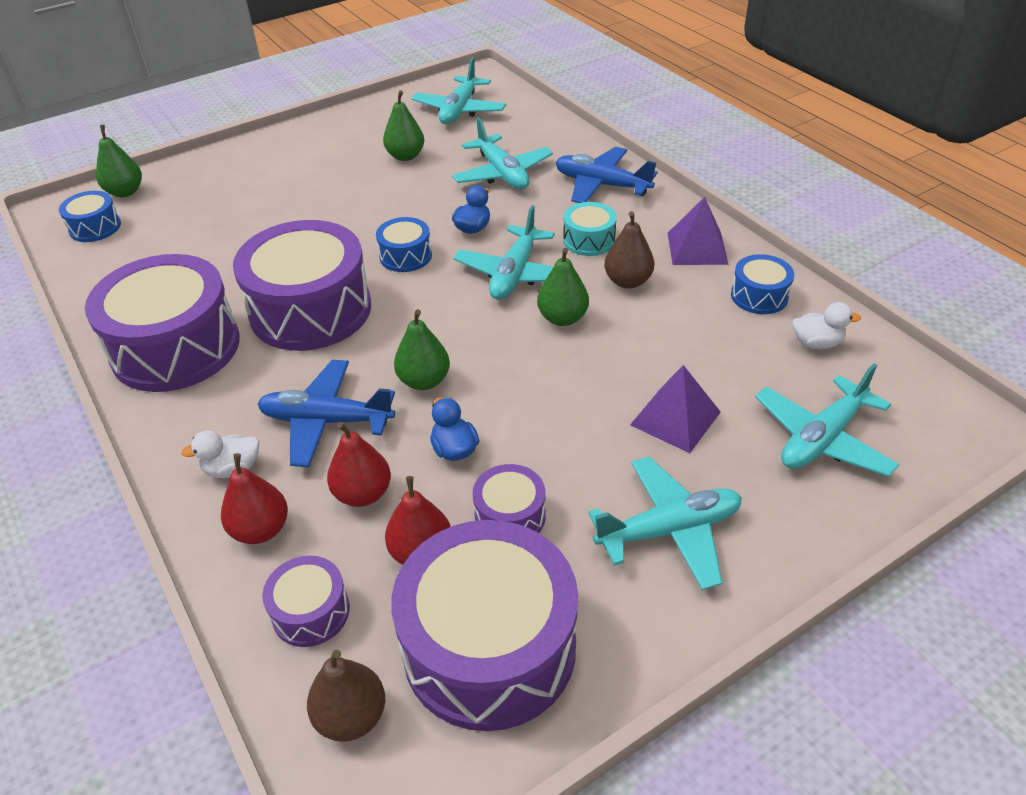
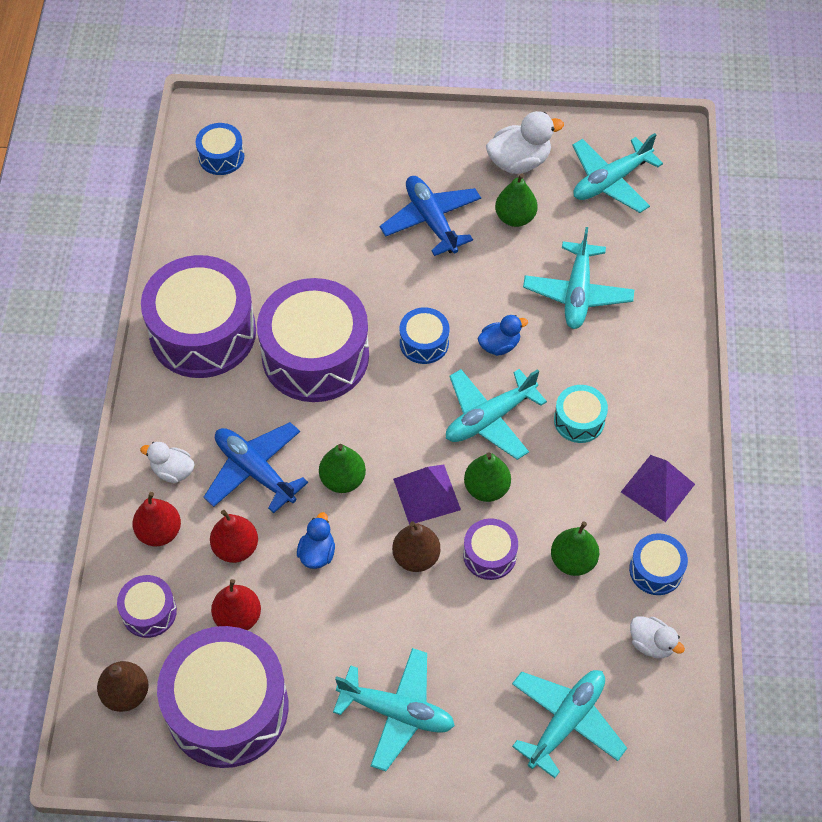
camera: 35 degrees right, 15 degrees up
(125, 192) = (266, 124): green pear -> green pear (573, 560)
(376, 128) = (519, 161): none -> white duck
(510, 516) = (310, 630): purple drum -> purple drum (489, 555)
(601, 185) = (648, 362): blue plane -> blue plane (431, 220)
(627, 281) = (568, 485): brown pear -> brown pear (416, 557)
(675, 418) = (482, 633): purple pyramid -> purple pyramid (426, 494)
(822, 438) = (566, 722): turquoise plane -> turquoise plane turned 135 degrees clockwise

